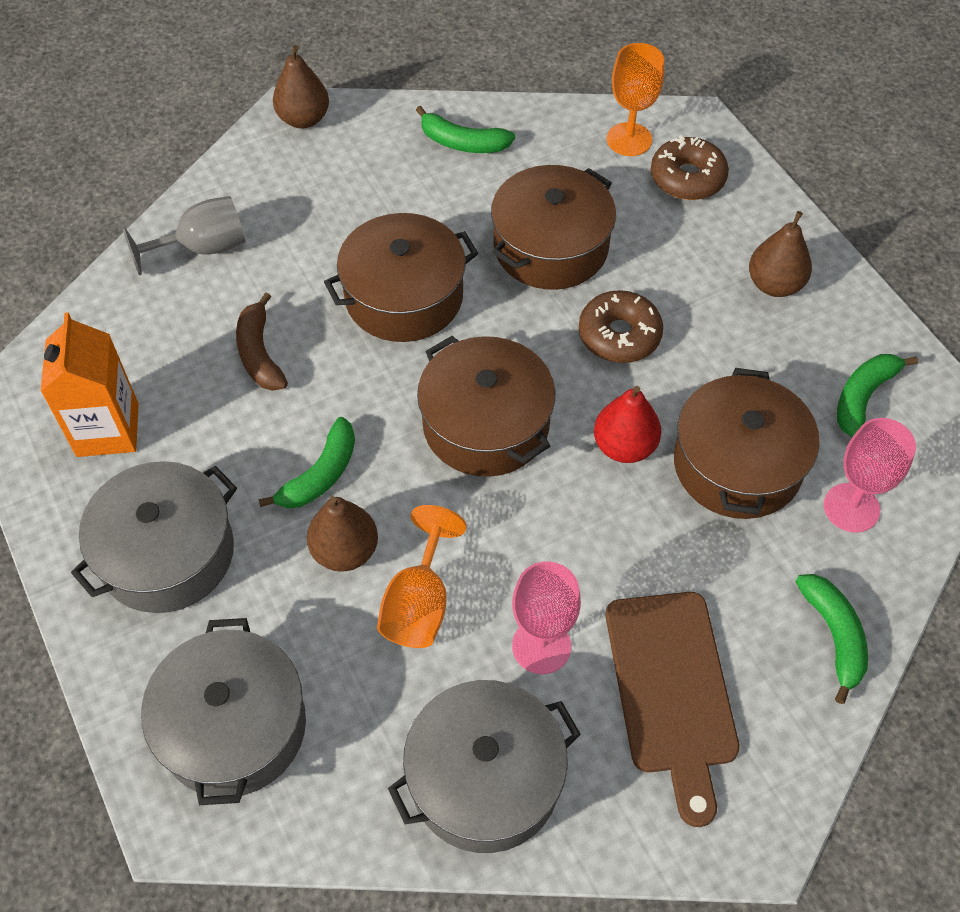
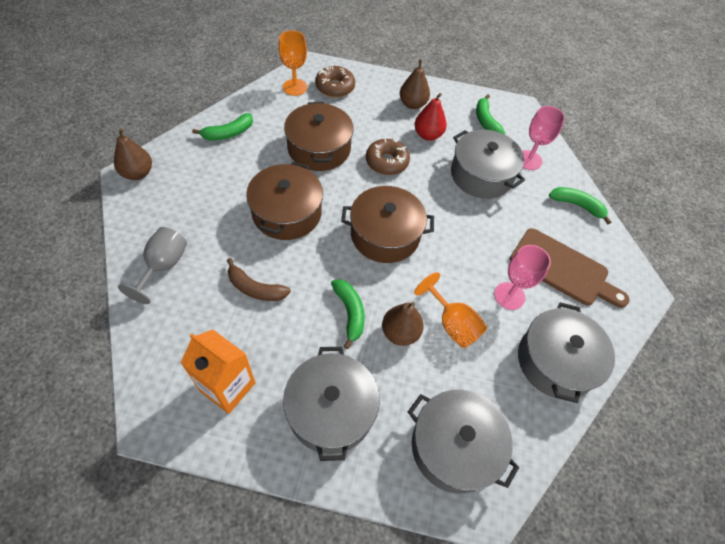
camera: 55 degrees left, 0 degrees up
(624, 446) = (441, 200): red pear -> red pear (428, 135)
(737, 464) = (481, 175): brown pot -> grey pot

